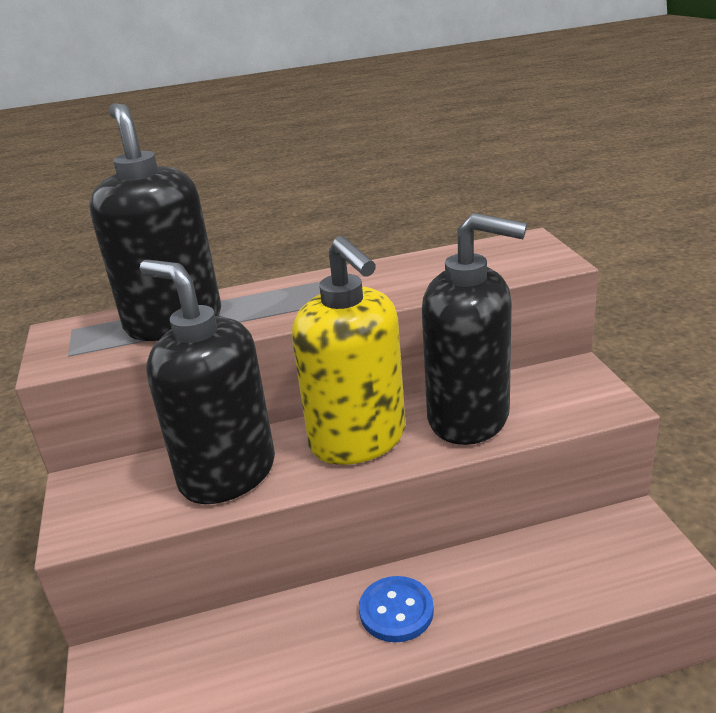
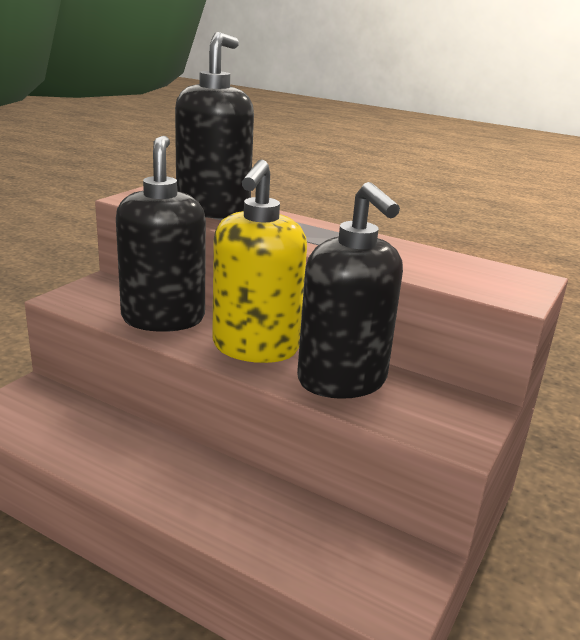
camera: 40 degrees right, 5 degrees down
(396, 611) = (181, 476): blue button -> none

